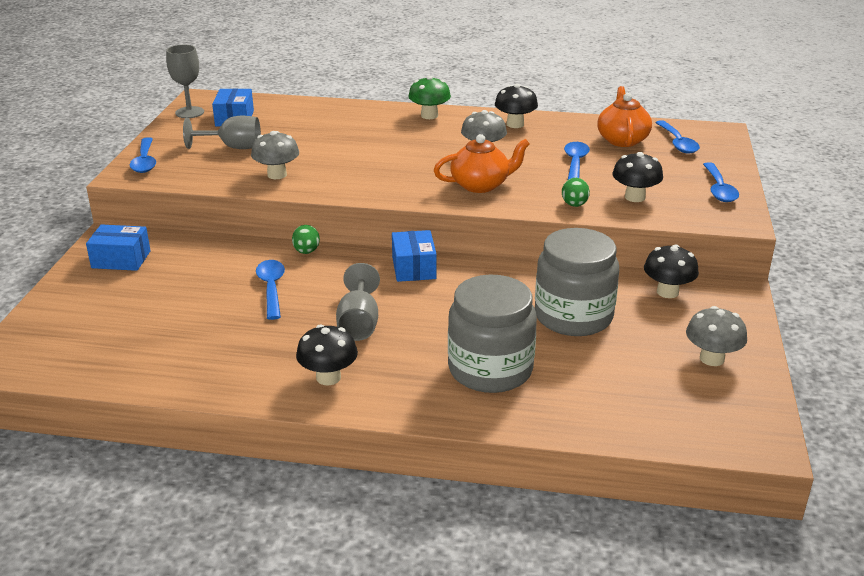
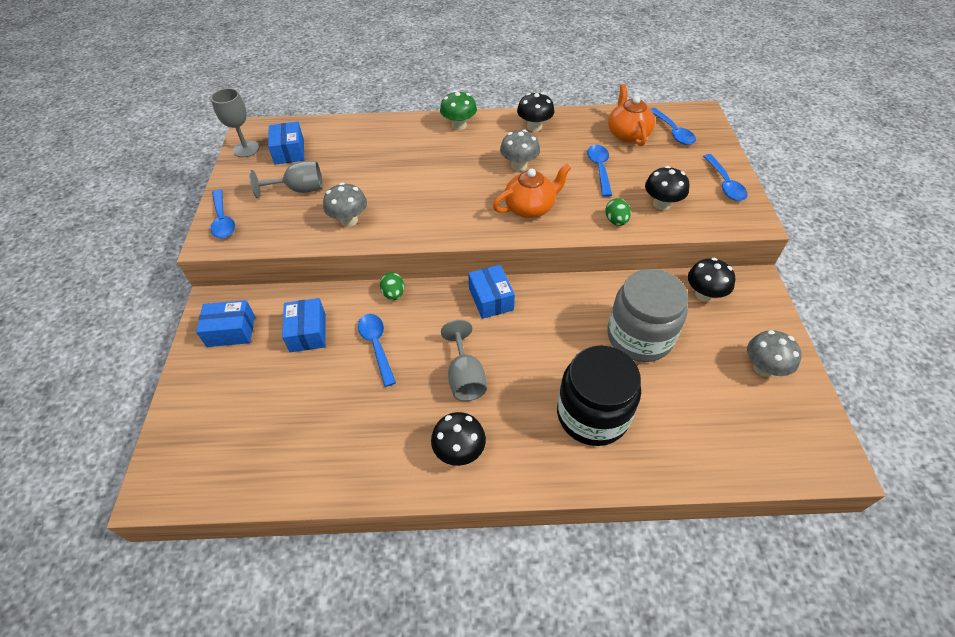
camera: 10 degrees left, 20 degrees up
(201, 270) = (308, 332): none -> blue box
(490, 369) = (592, 414): grey jar -> black jar

